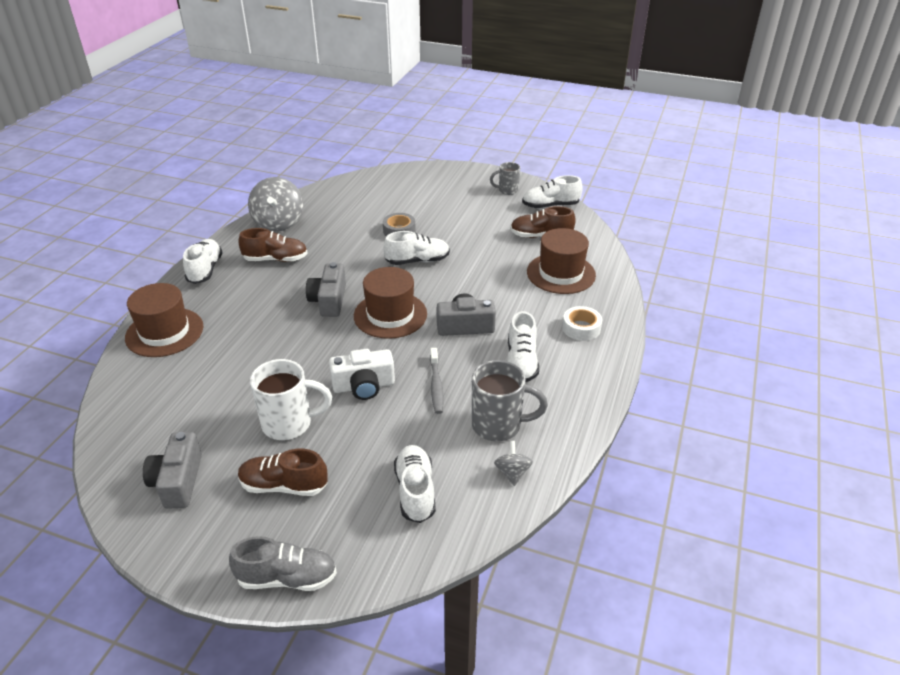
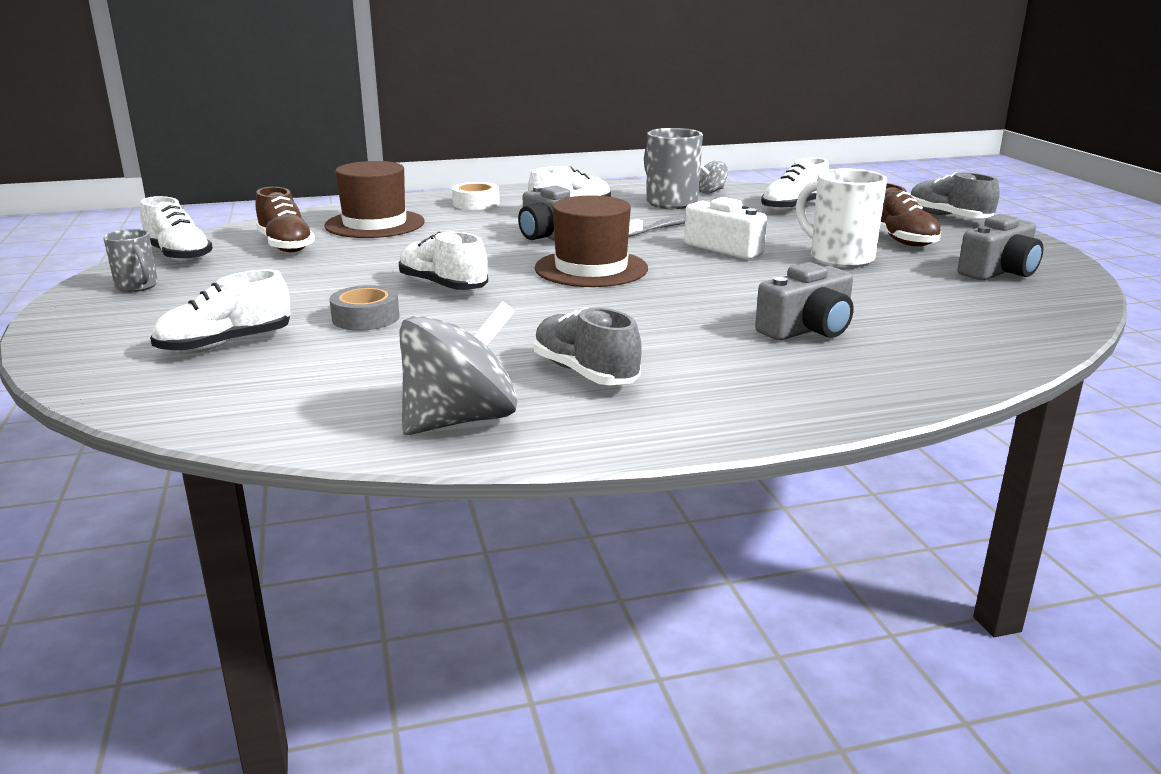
camera: 125 degrees left, 15 degrees down
(164, 332) = (892, 372): brown hat -> none
(205, 270) = (714, 417): white shoe -> white shoe (225, 344)
(276, 259) = (585, 373): brown shoe -> grey shoe
(329, 301) = (622, 304): grey camera -> grey camera (807, 329)

